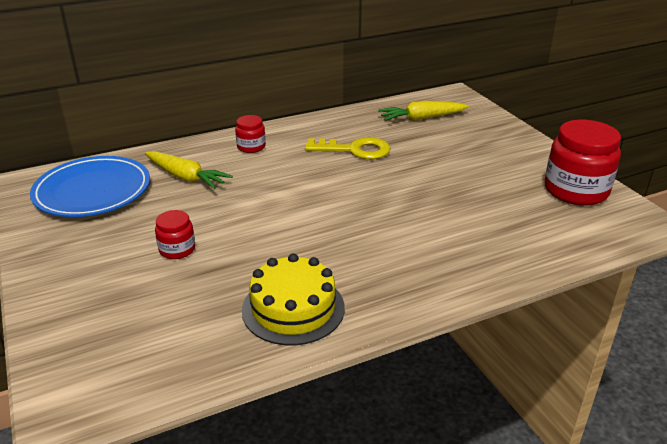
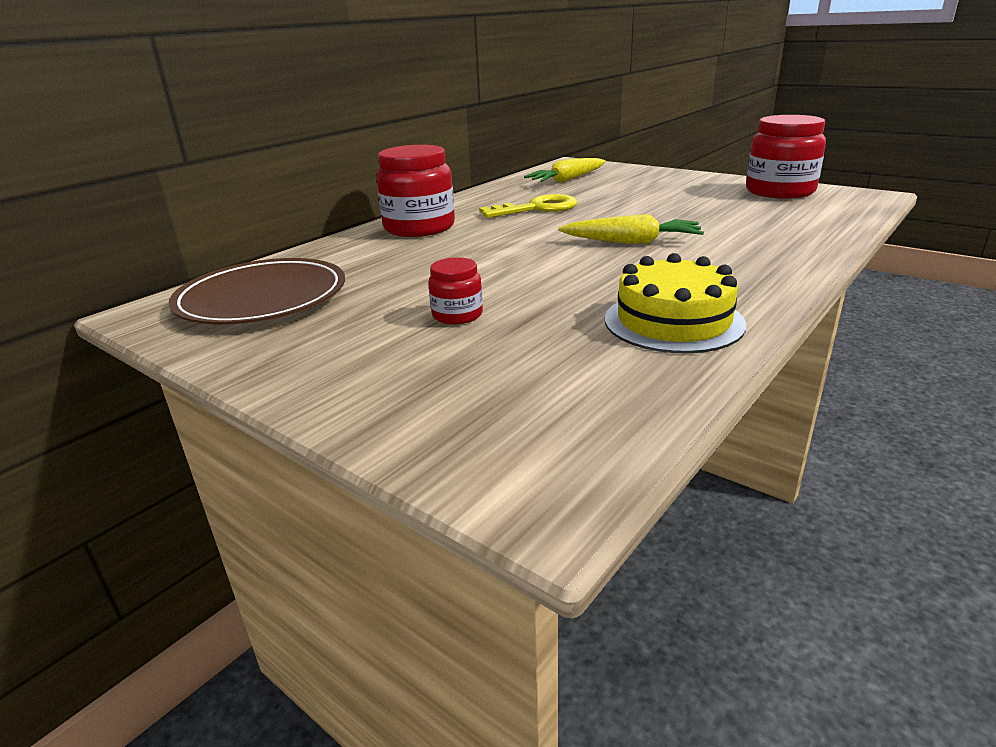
camera: 25 degrees left, 5 degrees down
(92, 191) = (262, 298): blue plate -> brown plate
(186, 177) = (375, 262): yellow carrot -> yellow carrot (632, 242)
(251, 147) = (419, 228): red jar -> red jar, size x1.98

